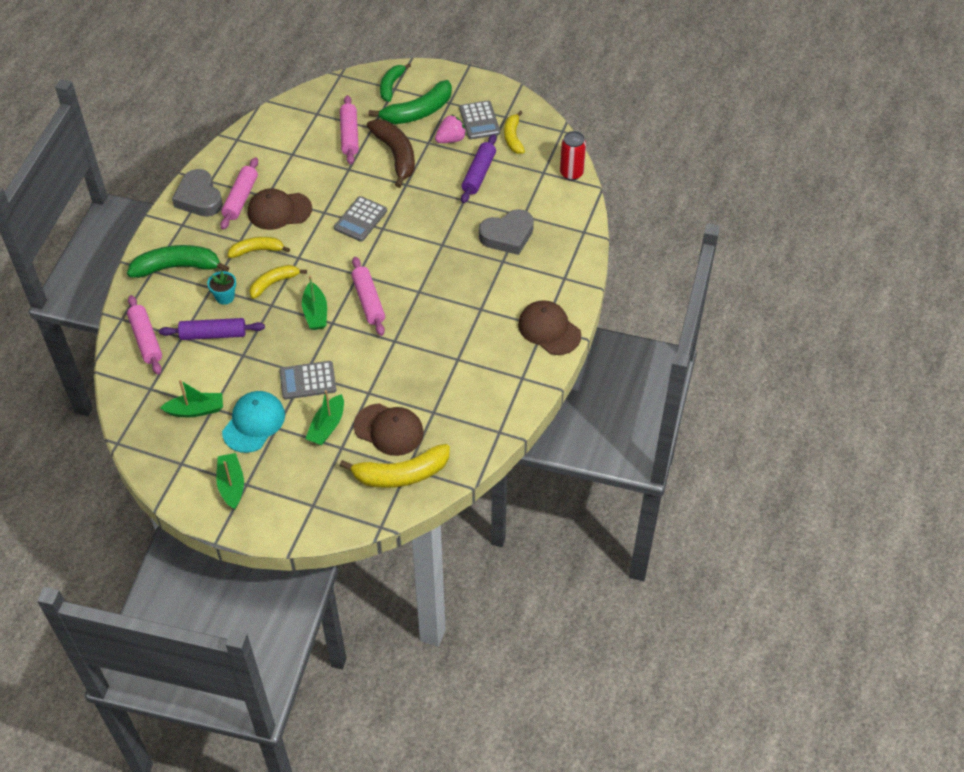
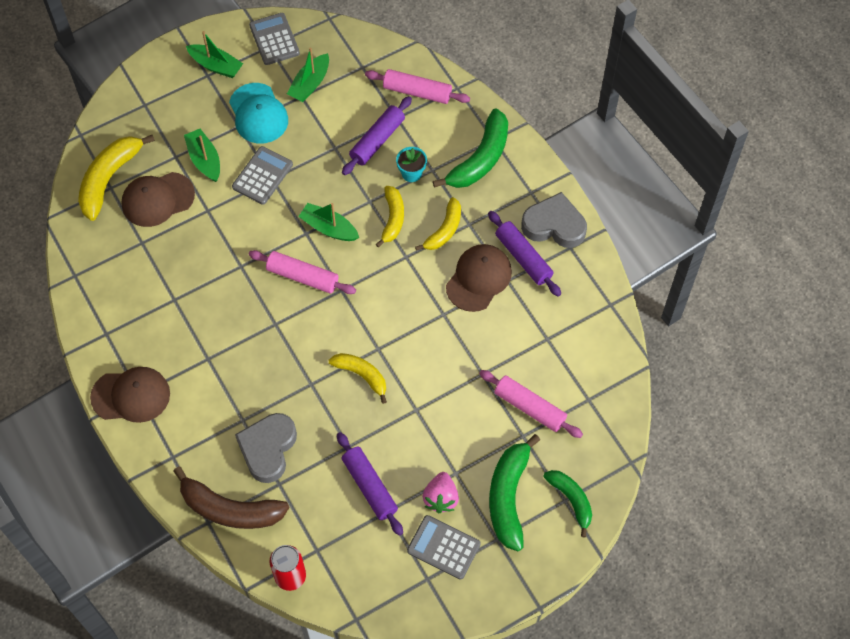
camera: 130 degrees right, 10 degrees up
(241, 198) = (523, 257): pink rolling pin -> purple rolling pin
(360, 219) = (405, 338): grey calculator -> grey calculator (274, 39)
(396, 155) = (463, 429): brown banana -> brown banana (230, 509)
(513, 138) = (390, 561): yellow banana -> yellow banana (362, 375)

